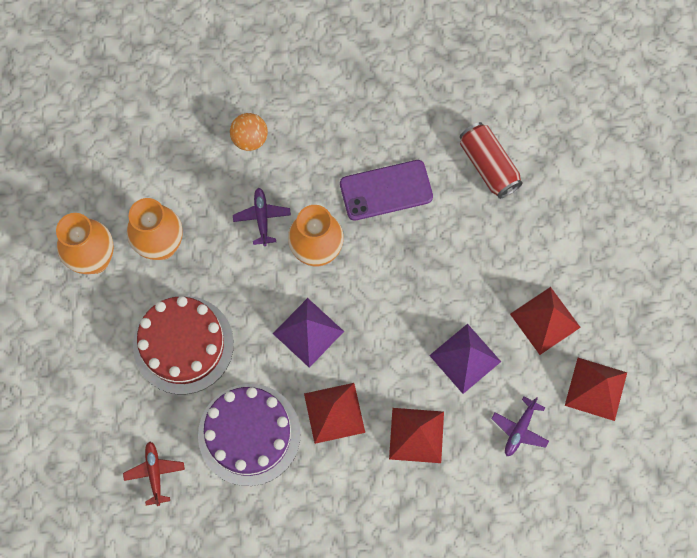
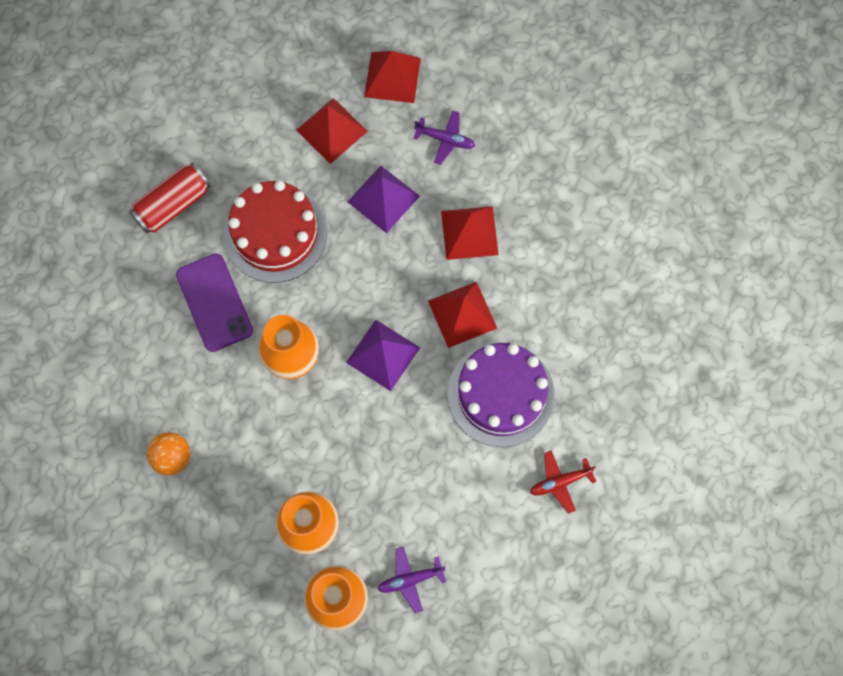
camera: 100 degrees left, 0 degrees up
(183, 345) = (419, 481): red cake -> red cake (275, 233)
(262, 217) = (263, 426): purple plane -> purple plane (410, 579)

